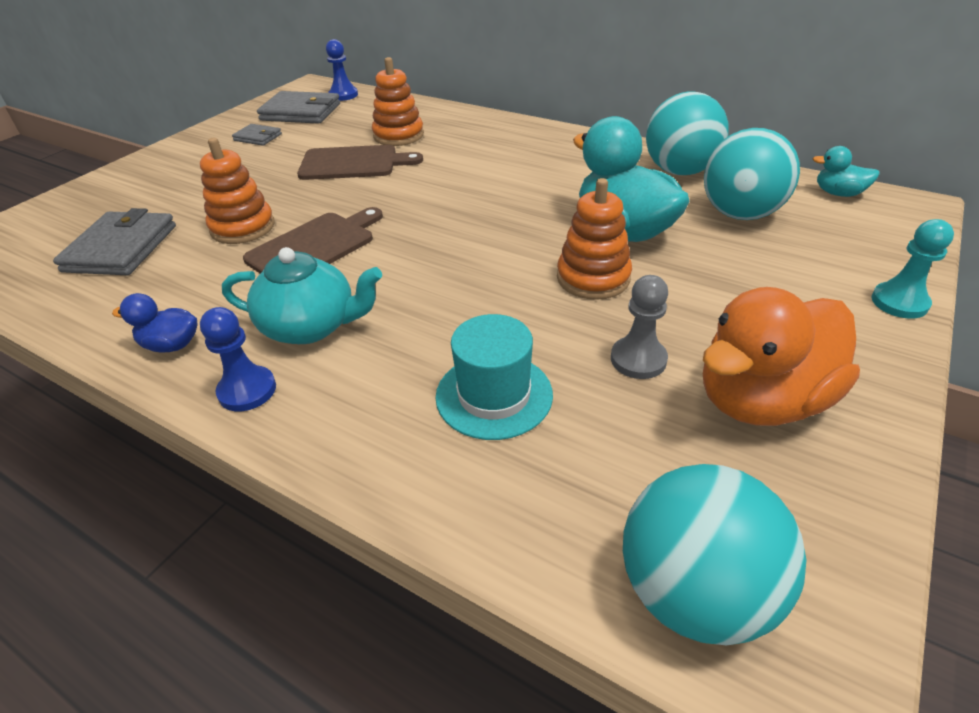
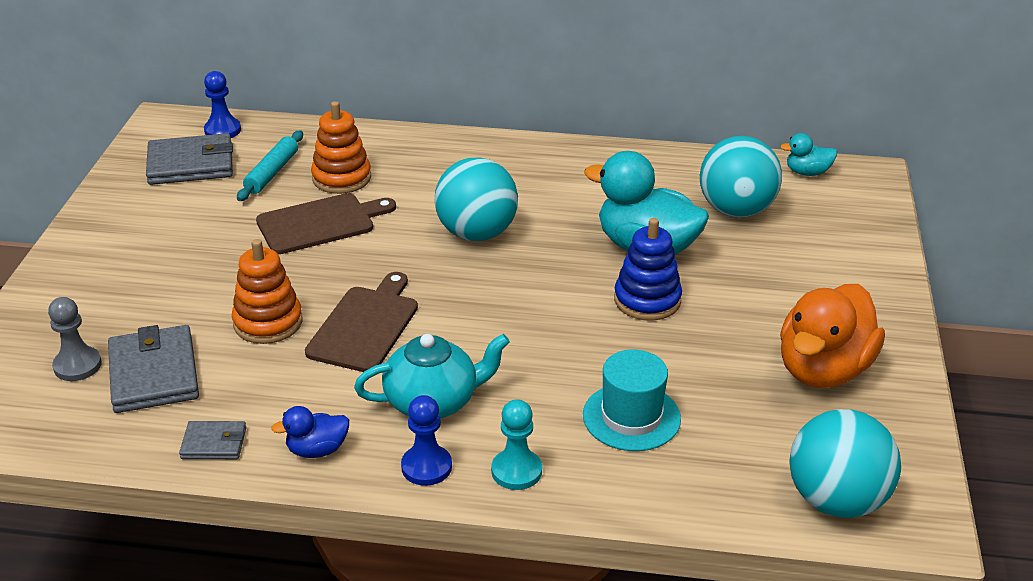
camera: 25 degrees left, 5 degrees down
(258, 137) = (170, 209): grey wallet -> grey wallet (214, 443)
(351, 125) = (272, 173): none -> turquoise rolling pin
(593, 278) = (647, 300): orange stacking toy -> blue stacking toy
(638, 359) = (722, 361): grey pawn -> grey pawn (77, 365)
(680, 171) = (661, 172): turquoise ball -> turquoise ball (476, 233)
(899, 302) = (887, 269): turquoise pawn -> turquoise pawn (516, 471)

